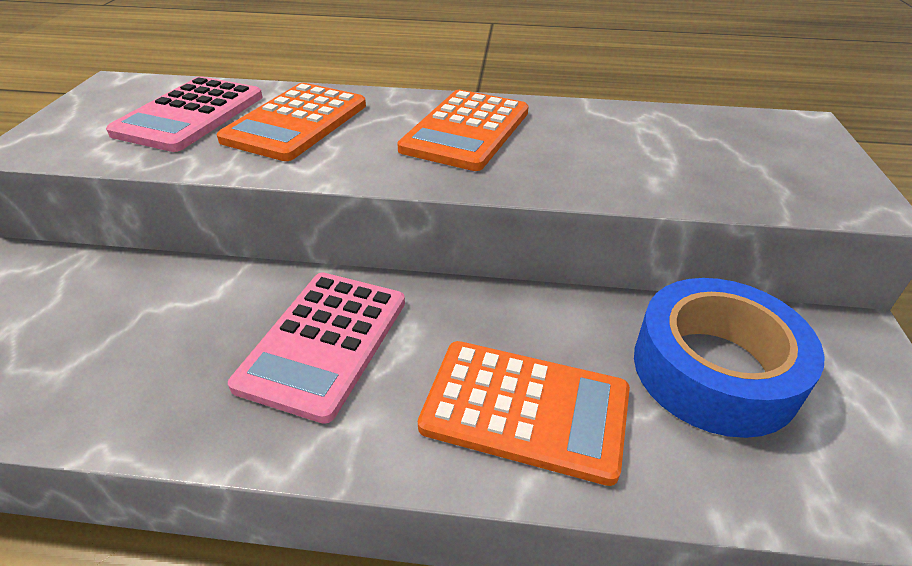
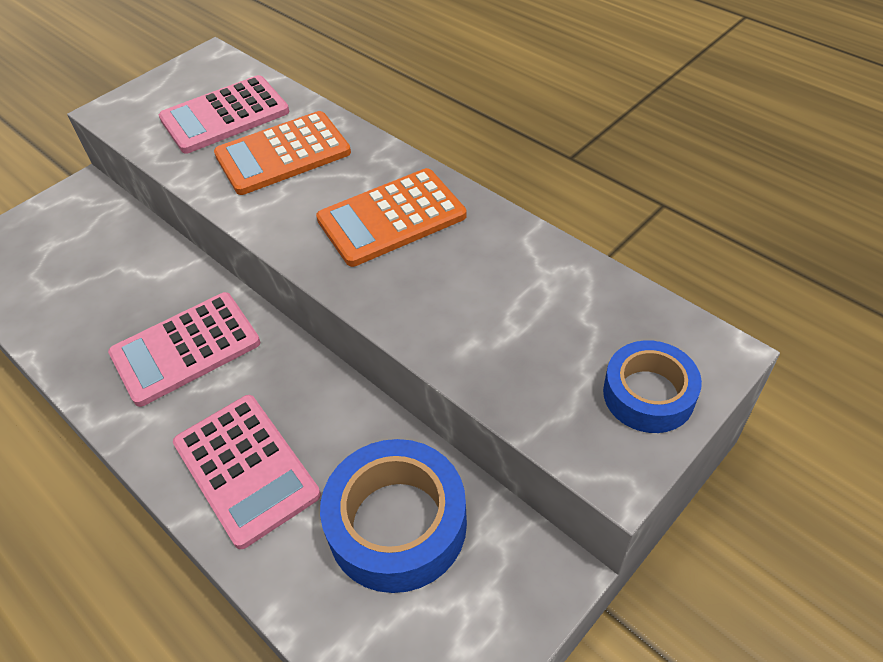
camera: 40 degrees right, 10 degrees up
(525, 409) = (246, 469): orange calculator -> pink calculator
(810, 158) = (648, 394): none -> blue tape

